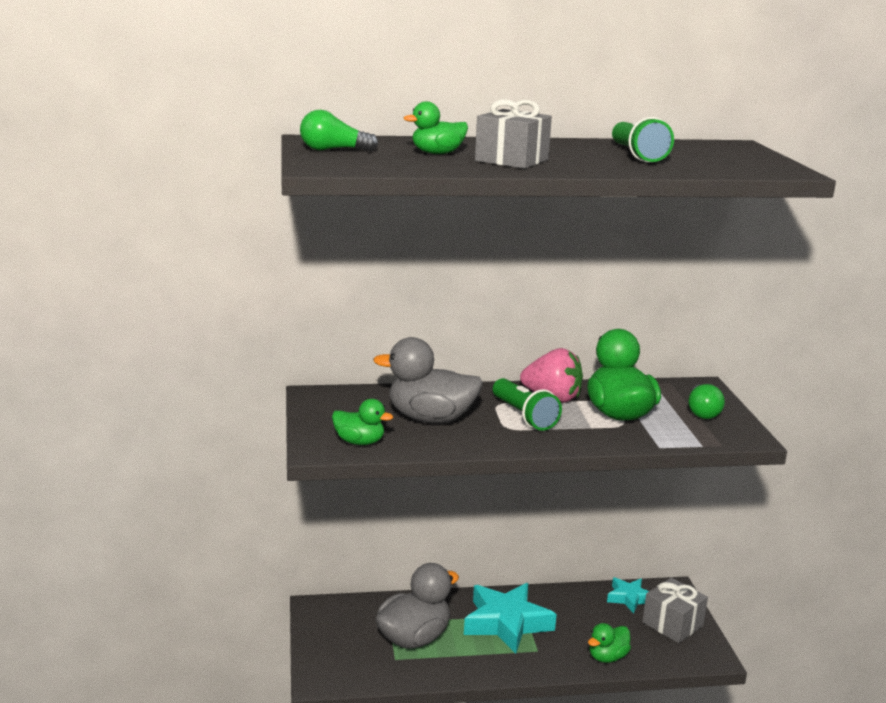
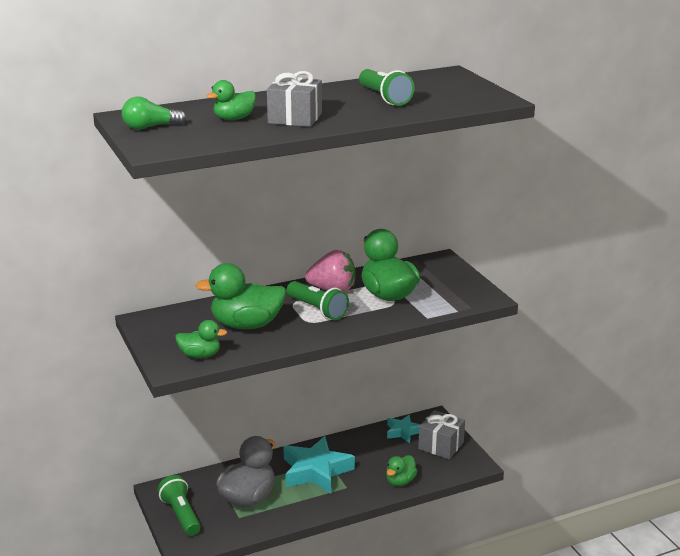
camera: 15 degrees left, 5 degrees up
(329, 641) = (181, 515): none -> green flashlight
(430, 419) = (246, 325): grey duck -> green duck
(702, 412) = (448, 282): green light bulb -> none

